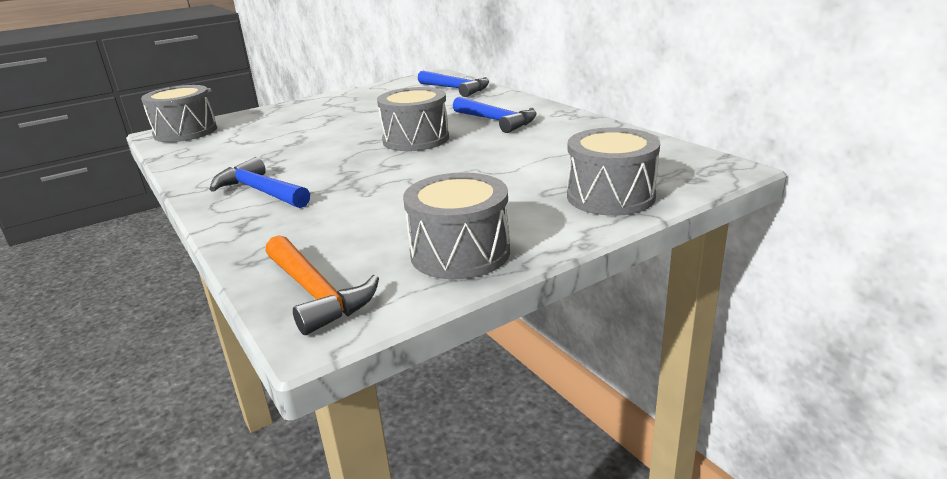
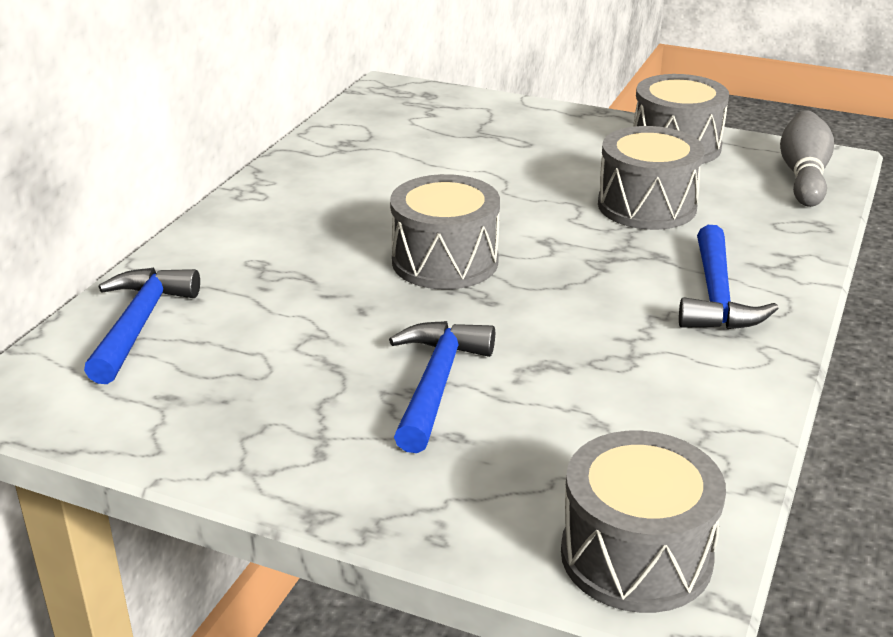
camera: 125 degrees left, 5 degrees up
(316, 293) = (803, 176): orange hammer -> grey bowling pin
(497, 121) = (320, 226): blue hammer -> blue hammer (436, 383)
(610, 196) = (503, 117): grey drum -> grey drum (647, 206)

